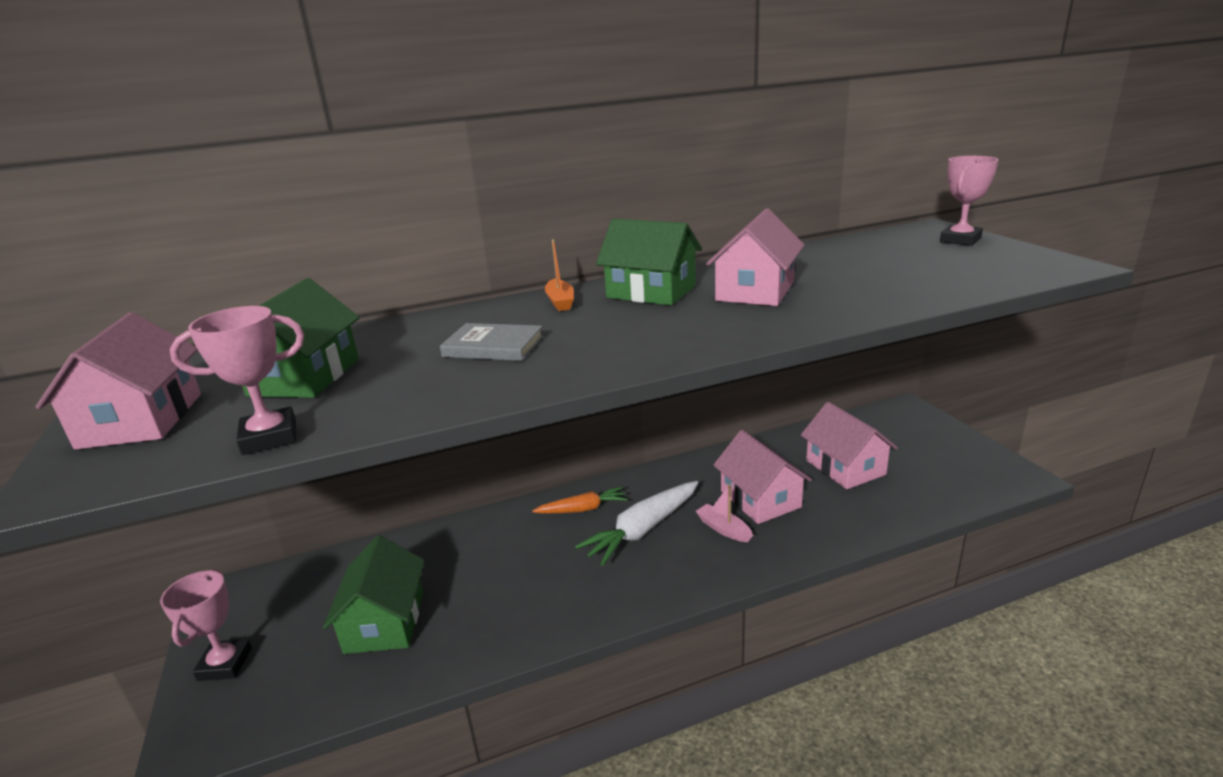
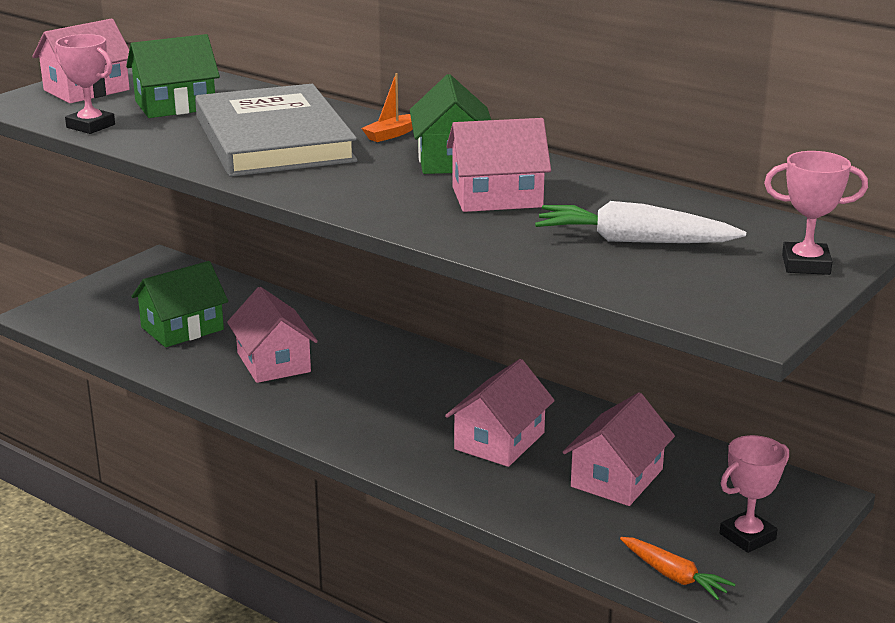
camera: 55 degrees right, 0 degrees up
(225, 664) = (102, 293): pink trophy -> pink trophy (747, 536)
(493, 346) = (274, 139): grey book -> grey book, size x2.37
(522, 578) = (273, 362): none -> pink house
(582, 509) = (390, 357): orange carrot -> orange carrot (673, 576)
(642, 530) = (388, 394): white carrot -> white carrot (633, 241)
(723, 529) = (429, 433): pink boat -> none

